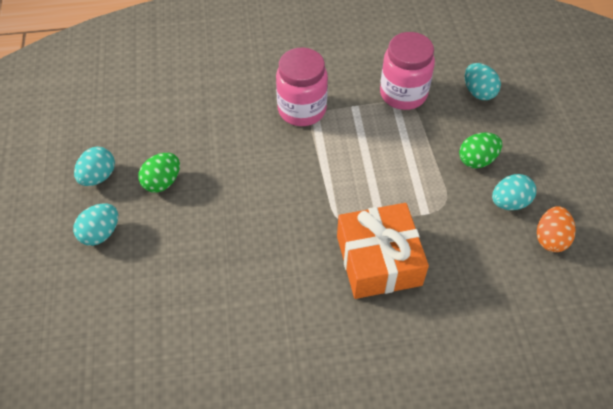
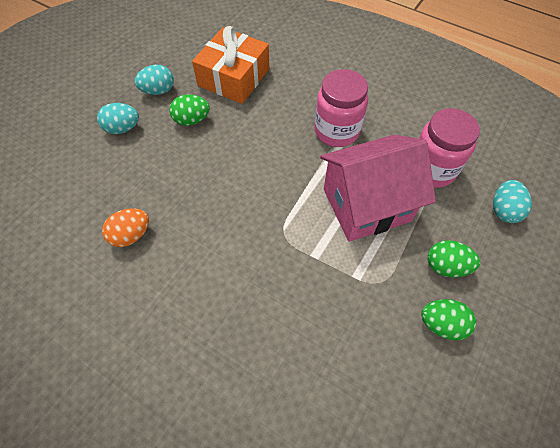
camera: 40 degrees right, 5 degrees up
(379, 260) = (282, 286): orange gift -> orange gift (234, 77)
(381, 154) = (366, 205): none -> pink house
(509, 202) = (441, 324): turquoise egg -> green egg
(550, 238) = (451, 386): orange egg -> orange egg (131, 235)

